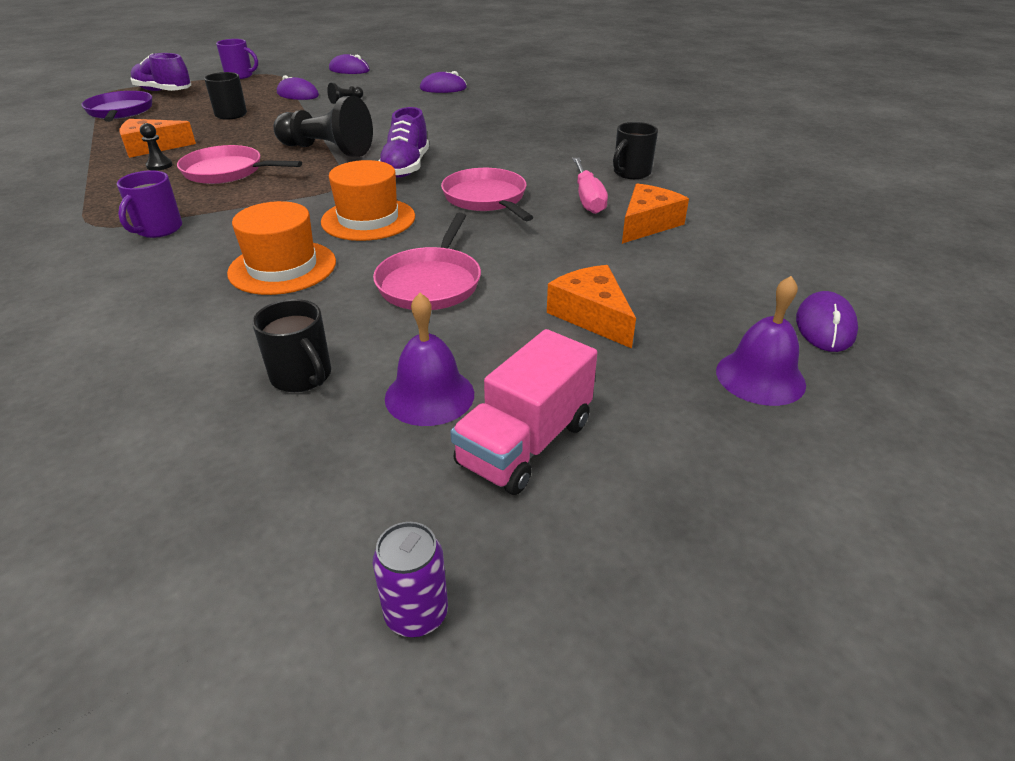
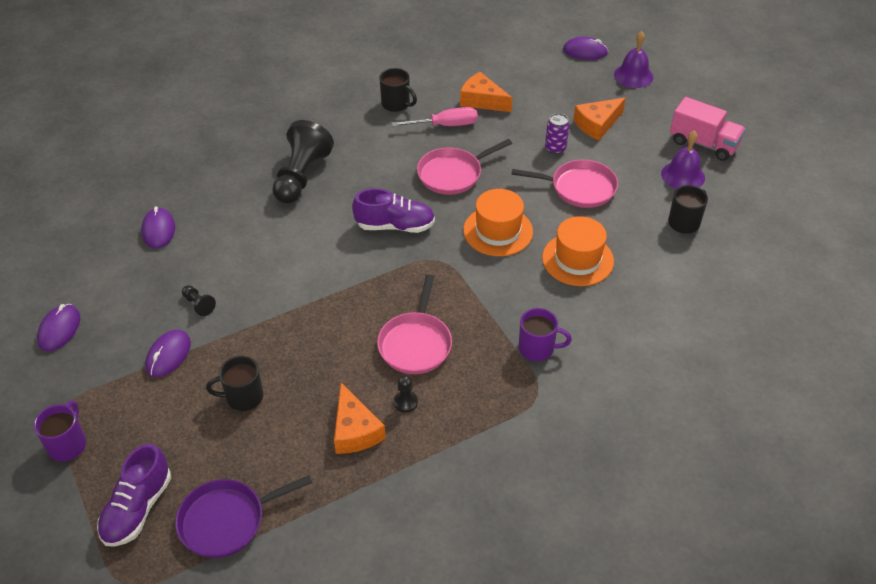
camera: 95 degrees left, 10 degrees up
(327, 150) = (356, 286): black pawn -> black pawn (301, 176)
(416, 614) = (796, 164): purple can -> purple can (555, 148)

